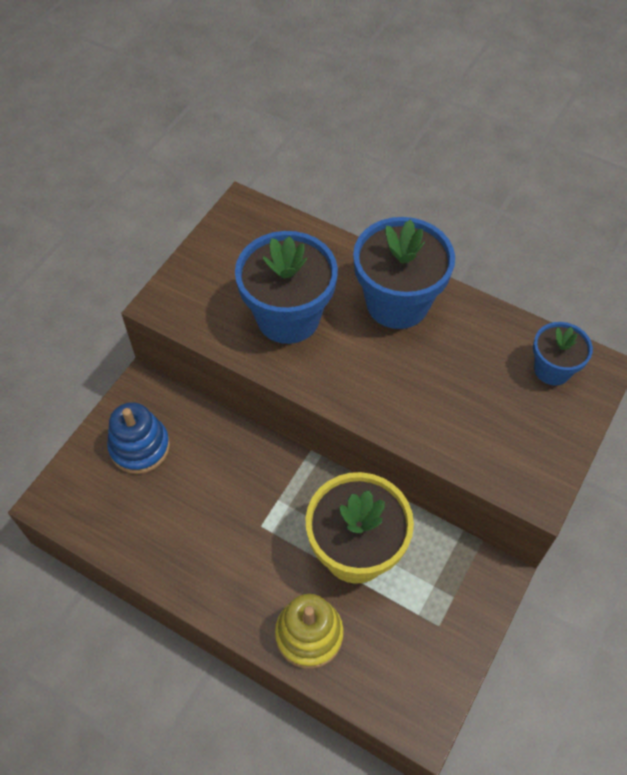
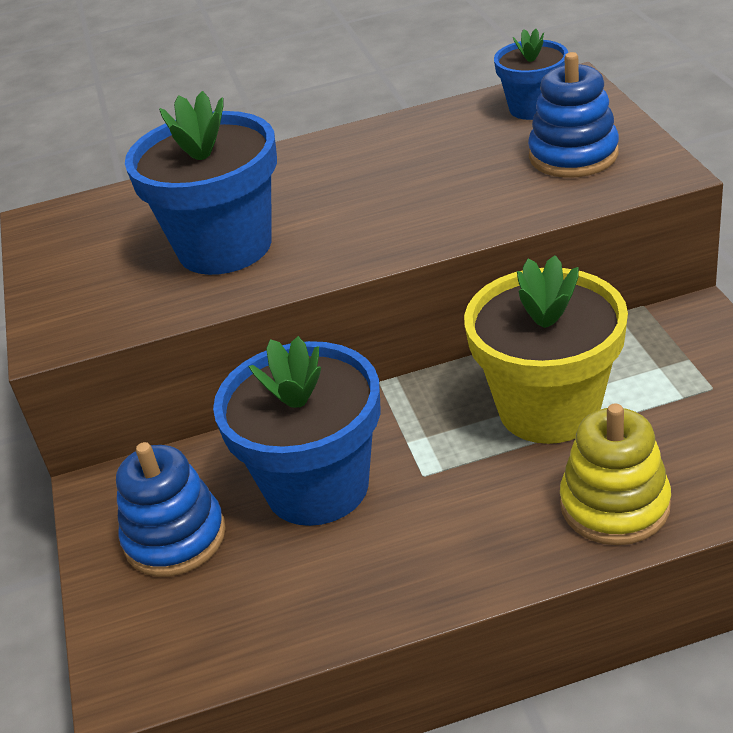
camera: 40 degrees left, 20 degrees down
(397, 303) = (322, 167): blue flower pot -> blue flower pot (317, 486)
(517, 430) = (573, 155): none -> blue stacking toy

